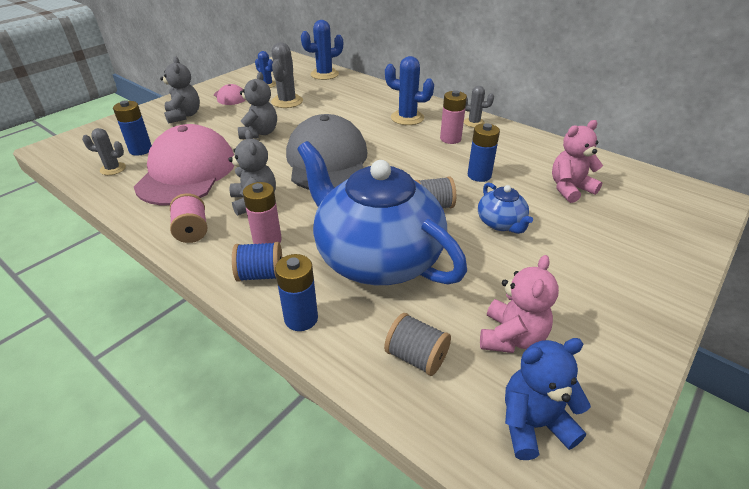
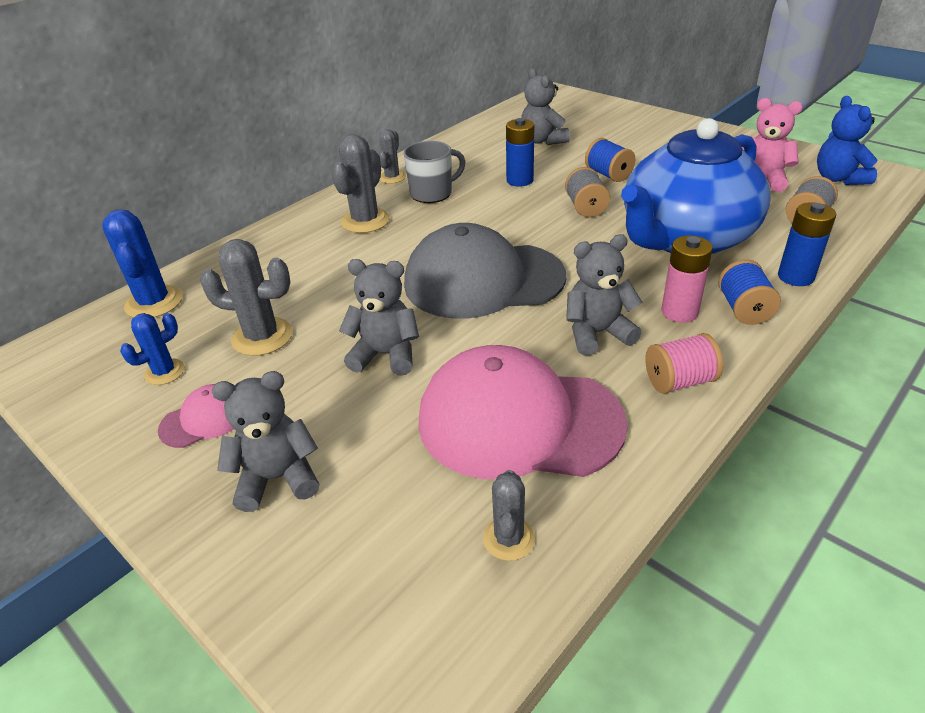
camera: 85 degrees left, 0 degrees up
(140, 150) = (431, 513): blue battery -> none
(407, 118) = (365, 221): blue cactus -> grey cactus
(450, 139) = (432, 193): pink battery -> grey mug
(501, 223) = (608, 175): blue teapot -> blue spool
(570, 189) = (543, 140): pink teddy bear -> grey teddy bear

